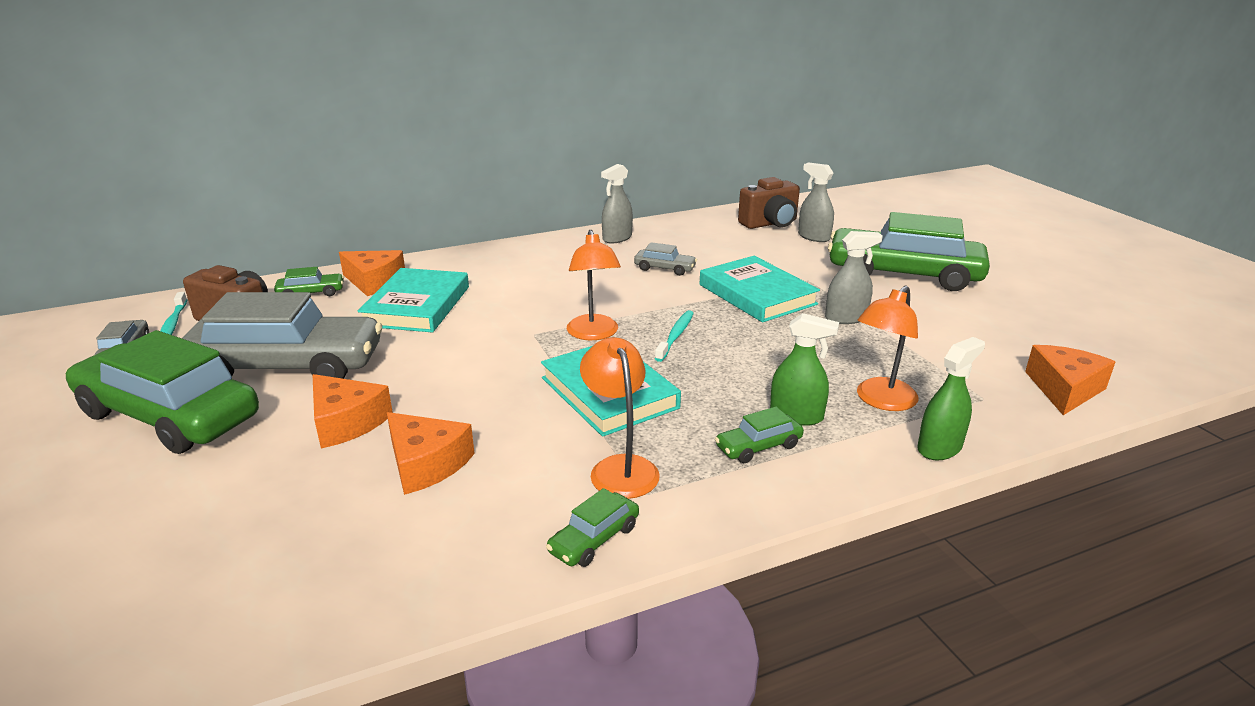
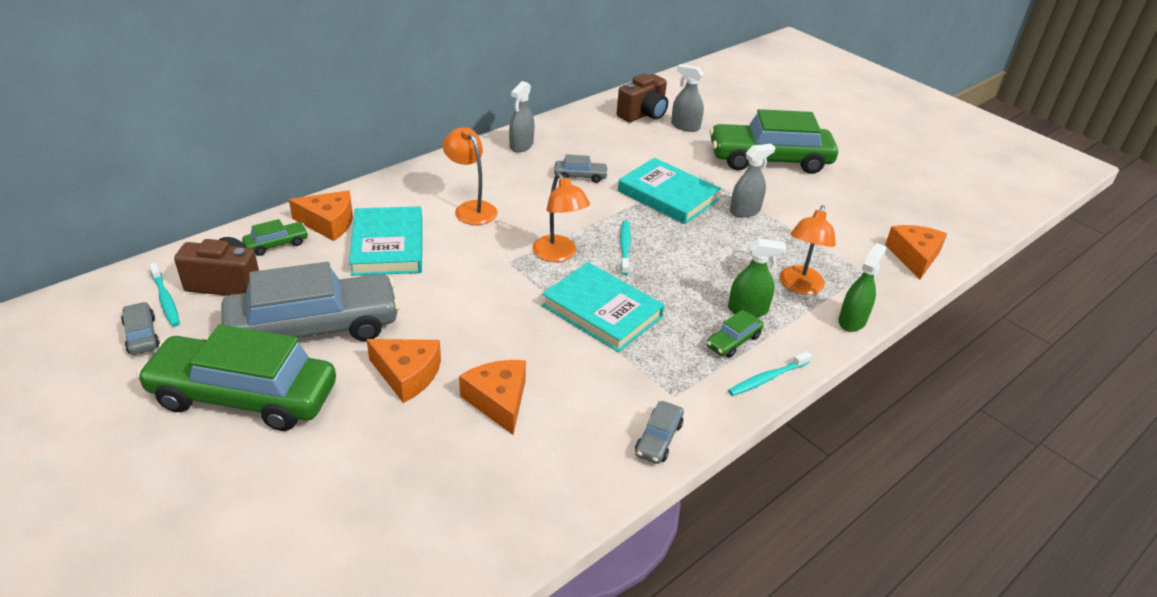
camera: 20 degrees left, 10 degrees up
(426, 464) = (498, 401): orange cheese -> orange cheese turned 135 degrees counterclockwise
(594, 539) = (658, 439): green car -> grey car
(620, 467) = (645, 377): orange lamp -> orange lamp (471, 208)
(783, 495) = (767, 378): none -> turquoise toothbrush

